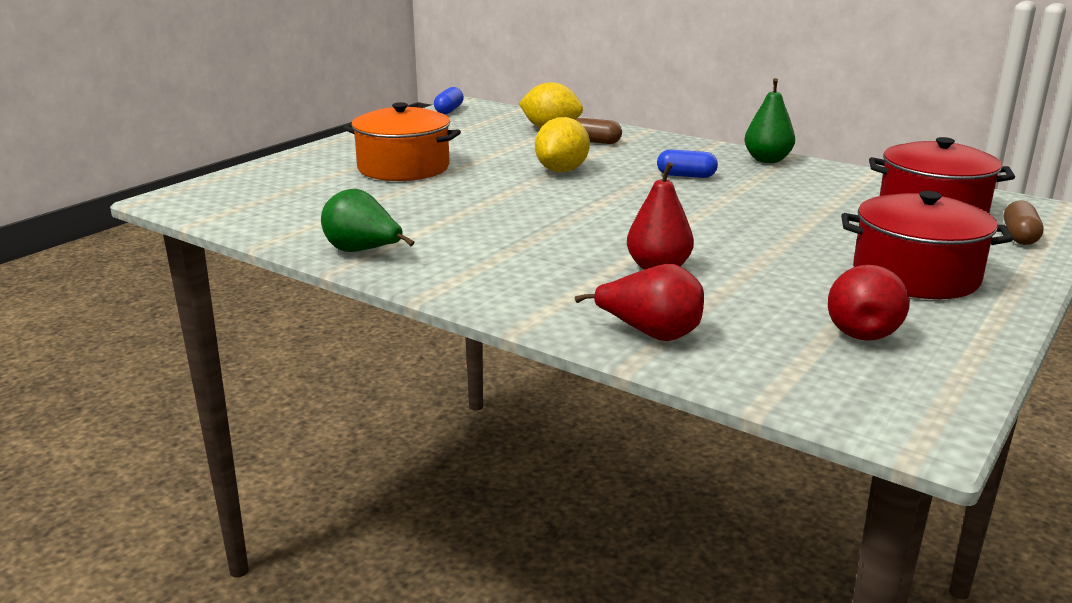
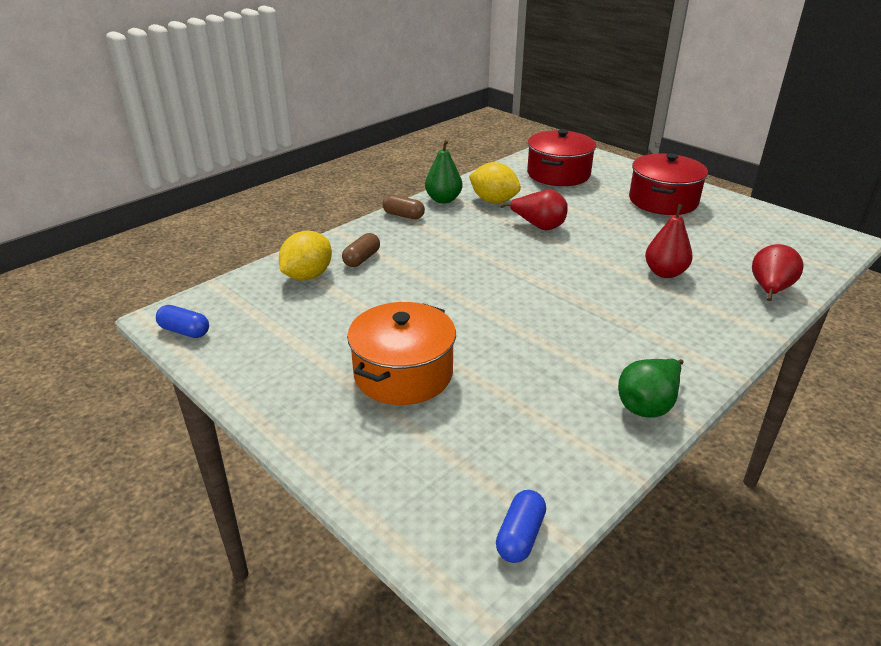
camera: 80 degrees left, 10 degrees up
(562, 170) = (442, 284): yellow lemon -> yellow lemon (493, 201)
(686, 176) = (472, 234): blue capsule -> blue capsule (520, 536)
(861, 330) = (742, 230): red pear -> red pear (538, 226)
(1019, 236) = (601, 164): brown capsule -> brown capsule (403, 215)

